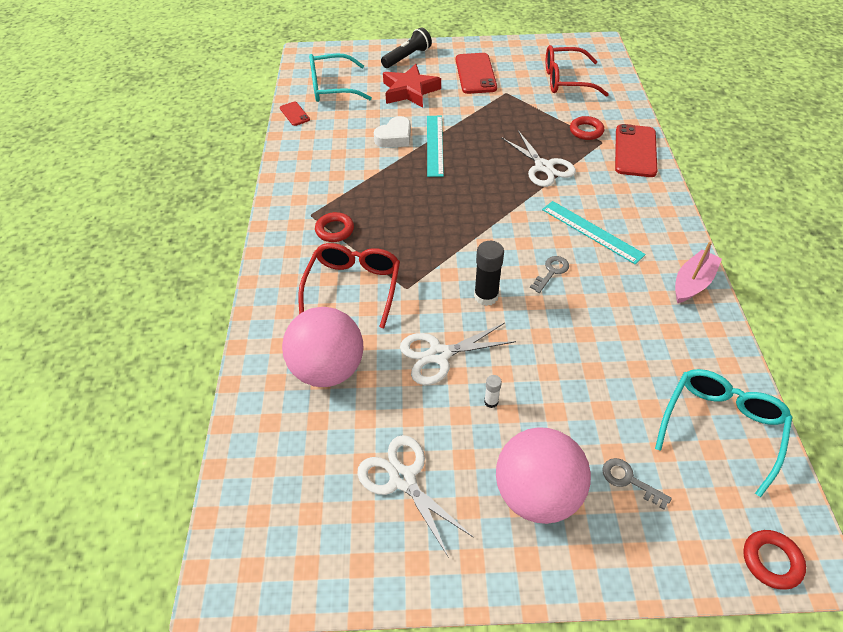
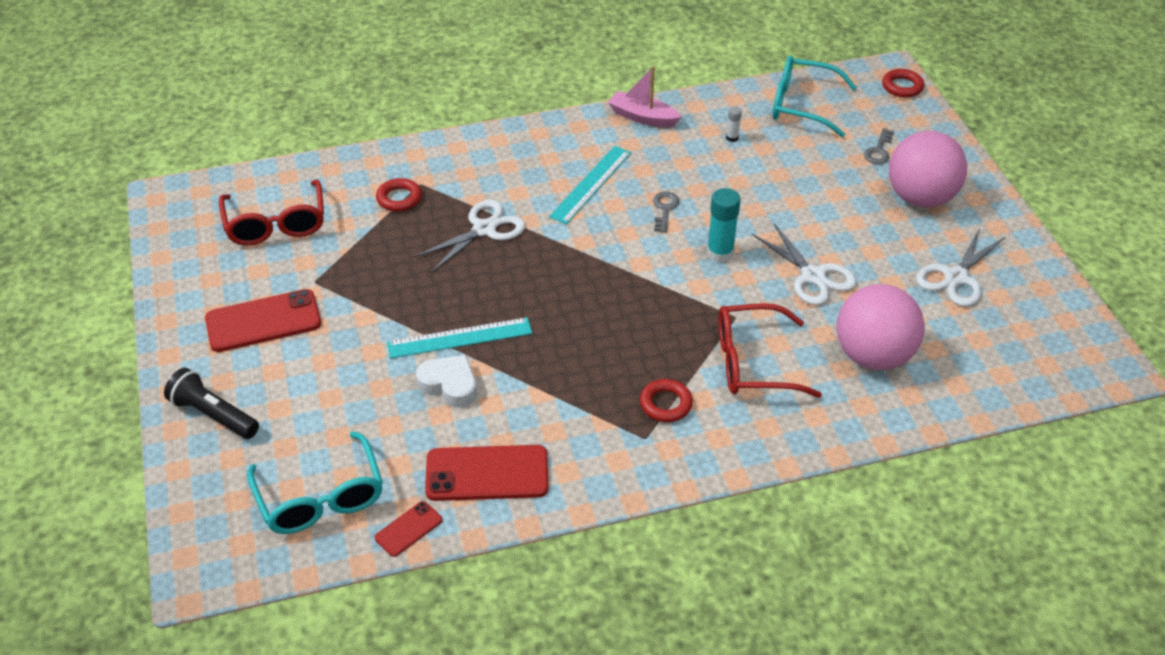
camera: 105 degrees left, 5 degrees down
(410, 91) = (321, 391): red star -> none
(486, 296) = (720, 253): black glue stick -> turquoise glue stick
(491, 401) = (848, 233): white glue stick -> white glue stick (732, 138)
(551, 272) = (664, 209): grey key -> grey key turned 75 degrees clockwise
(635, 151) = (434, 157): red phone -> red phone (487, 474)

